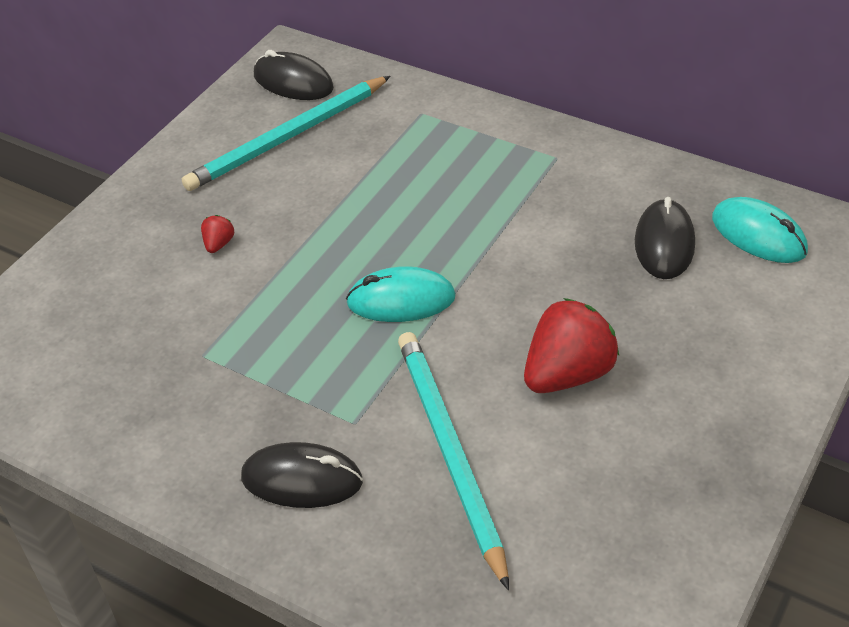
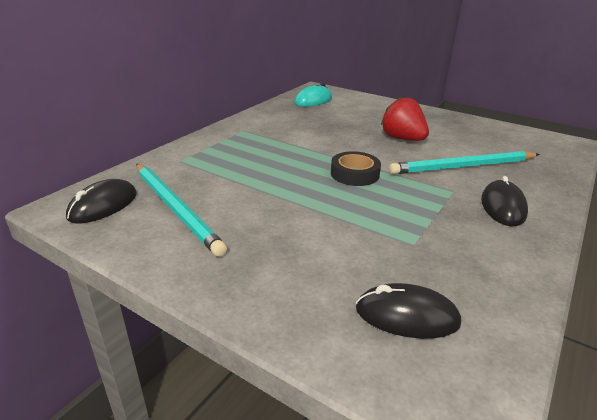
camera: 90 degrees left, 15 degrees down
(218, 244) = (294, 239): red strawberry -> none
(401, 300) = (354, 174): turquoise mouse -> black tape
(664, 243) = (316, 115): black mouse -> black mouse (407, 316)

